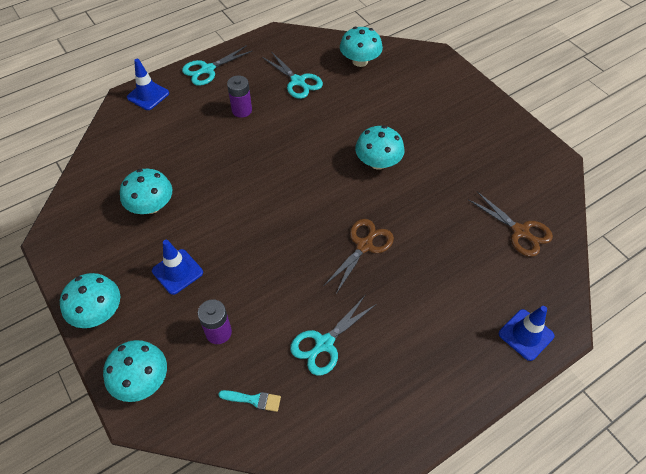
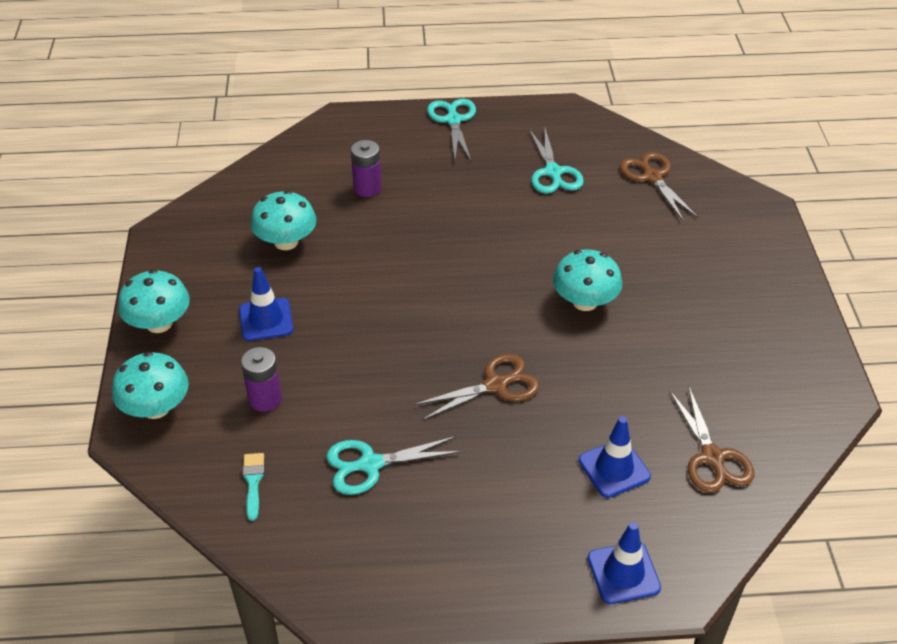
camera: 30 degrees right, 10 degrees down
(148, 95) = (365, 124): blue traffic cone -> blue traffic cone (614, 468)
(207, 69) = (453, 120): turquoise scissors -> turquoise scissors turned 90 degrees clockwise
(242, 110) = (460, 180): purple battery -> purple battery (367, 188)
(253, 400) = (253, 482): turquoise brush -> turquoise brush turned 135 degrees counterclockwise
(360, 61) = (652, 177): turquoise mushroom -> brown scissors

